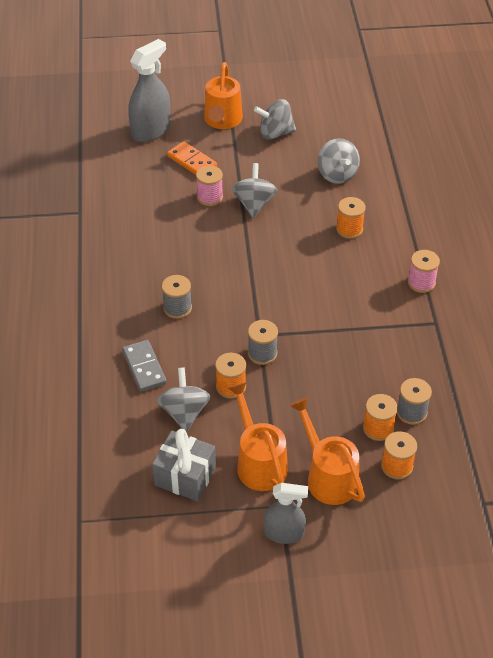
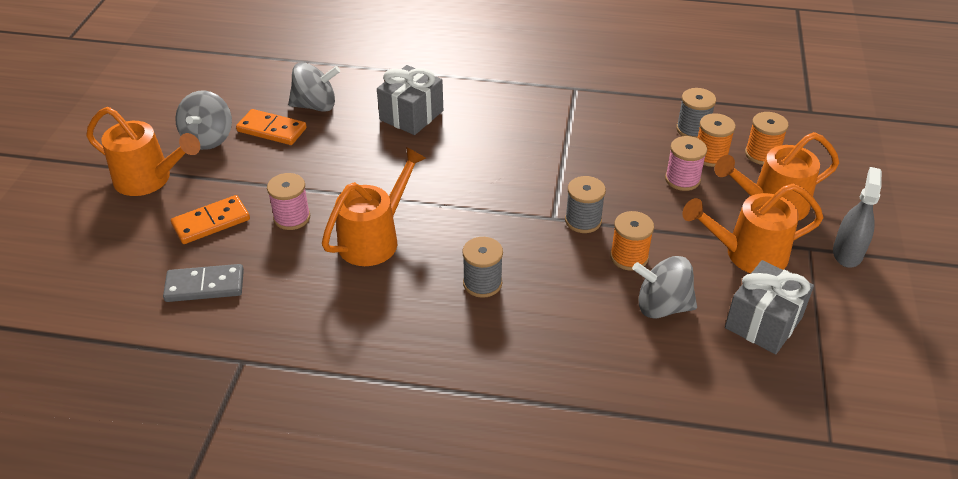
camera: 75 degrees left, 5 degrees down
(144, 367) = (577, 334): grey domino -> grey domino (205, 286)
(151, 130) = (115, 253): grey spray bottle -> none
(203, 243) = (375, 238): none -> orange watering can
(254, 204) = (327, 180): grey spinning top -> none
(298, 160) = (271, 130): none -> orange domino
(349, 229) = (411, 115): orange spool -> grey gift
(421, 283) = (515, 84): pink spool -> pink spool (682, 179)

